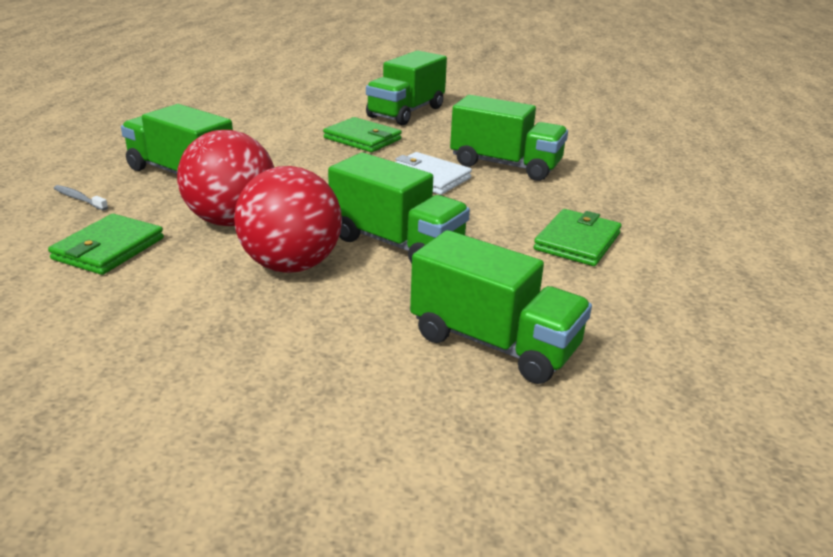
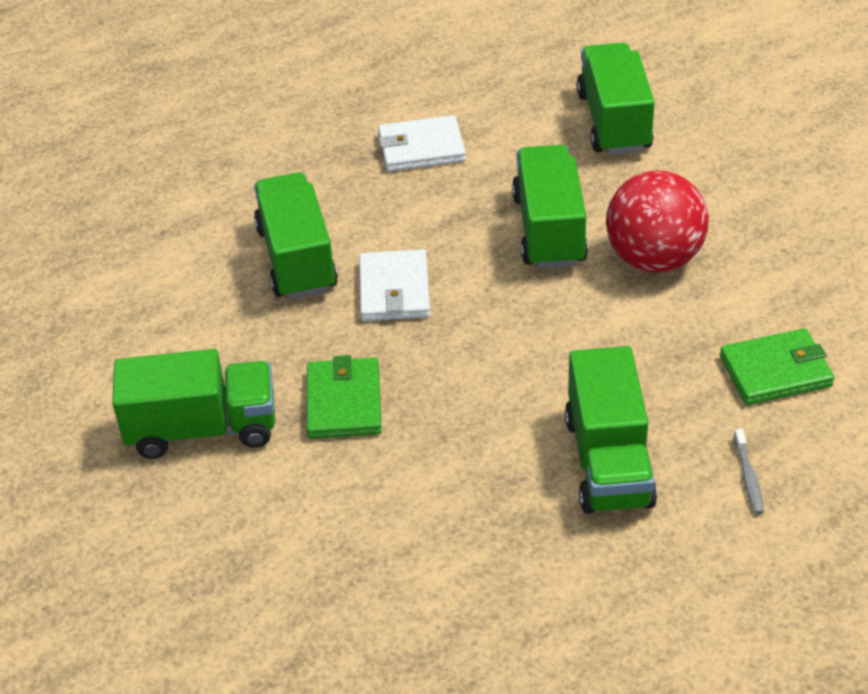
camera: 125 degrees left, 15 degrees up
(231, 221) = (641, 343): red ball -> none
(577, 241) = (421, 148): green wallet -> white wallet

